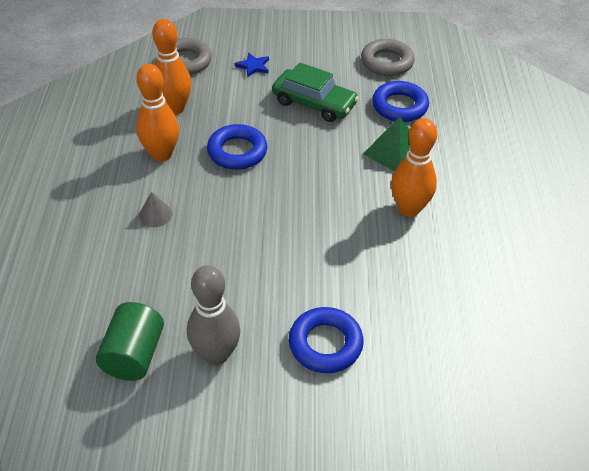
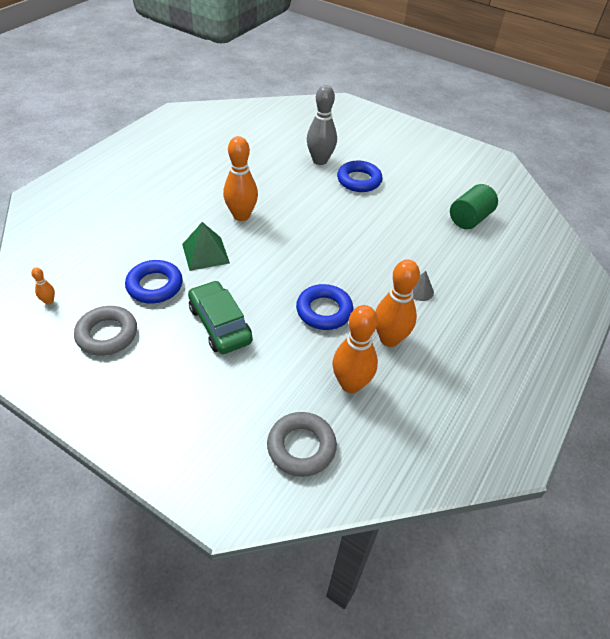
camera: 150 degrees left, 0 degrees up
(216, 354) = (422, 200): grey bowling pin -> grey bowling pin (320, 160)
(253, 66) = (235, 399): blue star -> none
(458, 62) = (49, 301): none -> orange bowling pin

